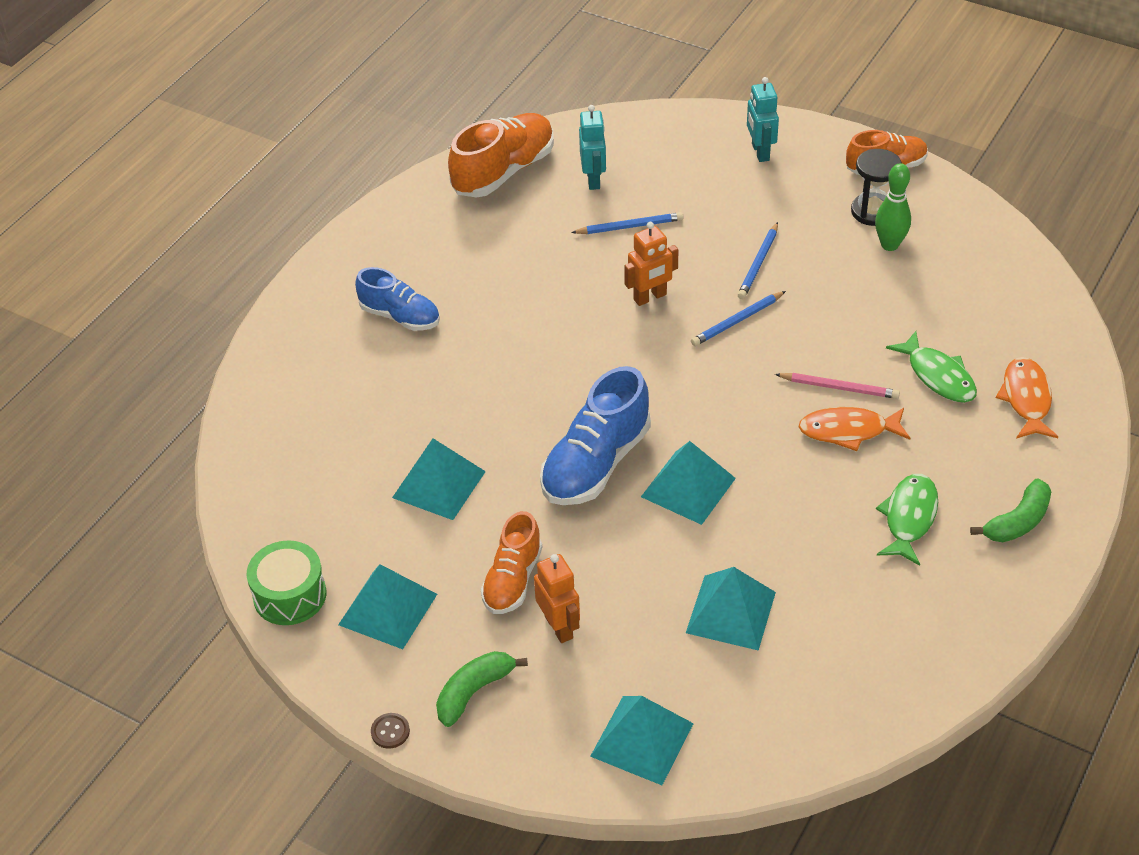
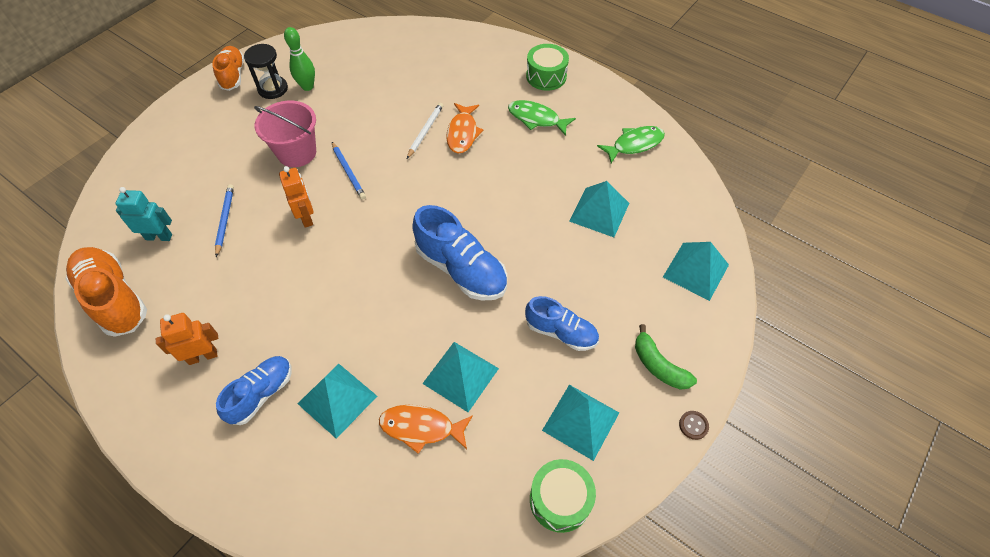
camera: 85 degrees left, 10 degrees up
(512, 580) = (561, 332): orange shoe -> blue shoe
(559, 627) = (605, 307): orange robot -> orange robot (203, 356)
(688, 487) = (493, 219): turquoise pyramid -> turquoise pyramid (337, 399)
(758, 263) = (297, 152): blue pencil -> pink bucket
(760, 152) = (183, 134): turquoise robot -> none
(839, 388) = (425, 131): pink pencil -> white pencil
(938, 376) = (428, 86): green fish -> green fish (634, 144)
(1017, 522) = (546, 76): green banana -> green drum
(1026, 399) = (456, 55): orange fish -> orange fish (421, 427)

